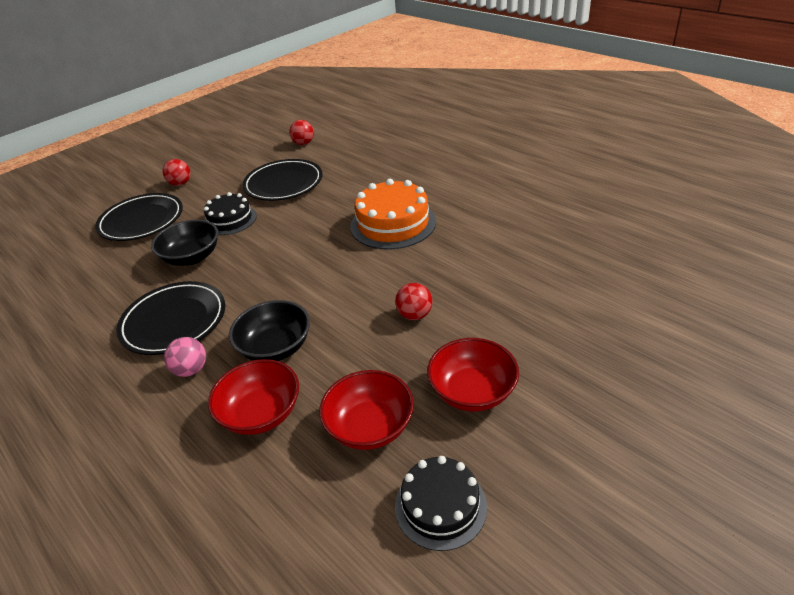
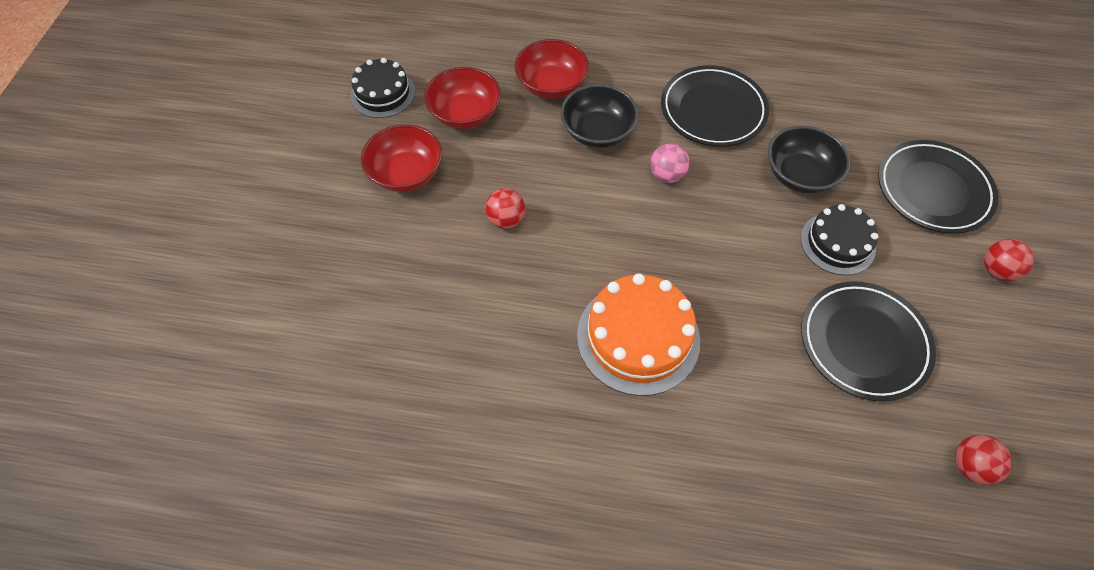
camera: 140 degrees right, 20 degrees up
(191, 370) = (642, 85): pink ball -> pink ball (666, 175)

